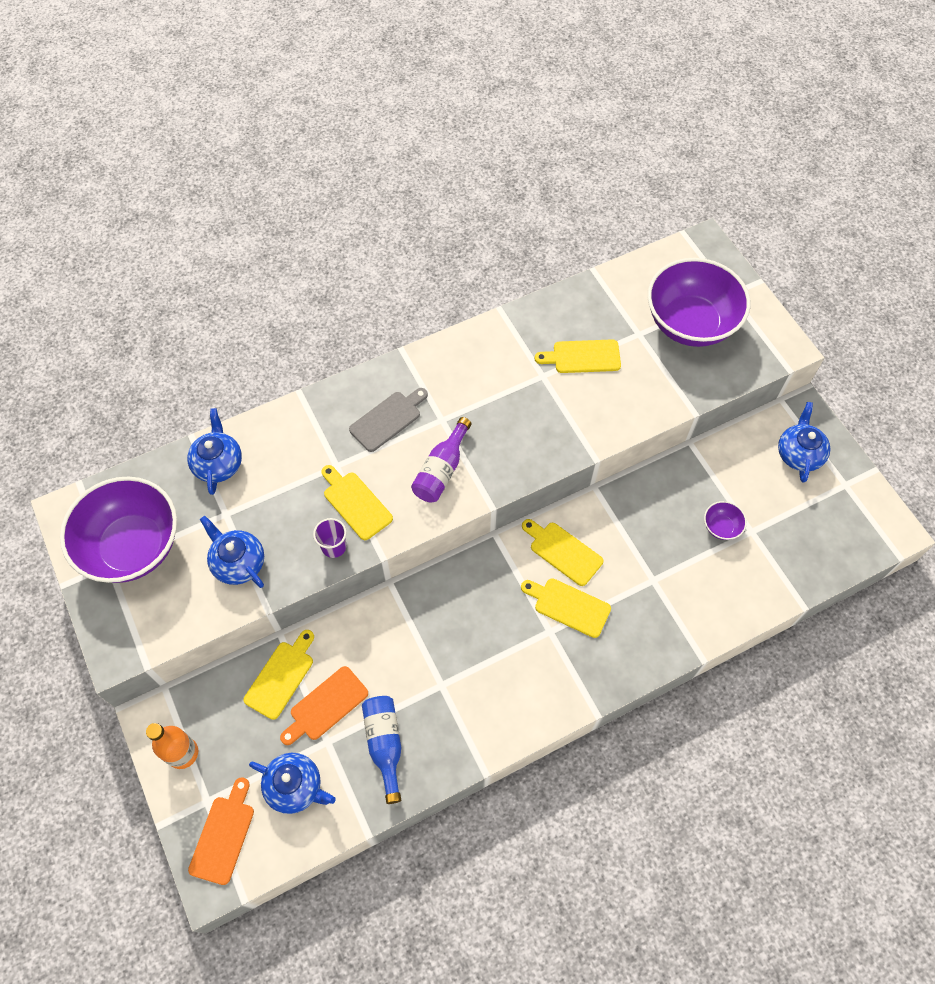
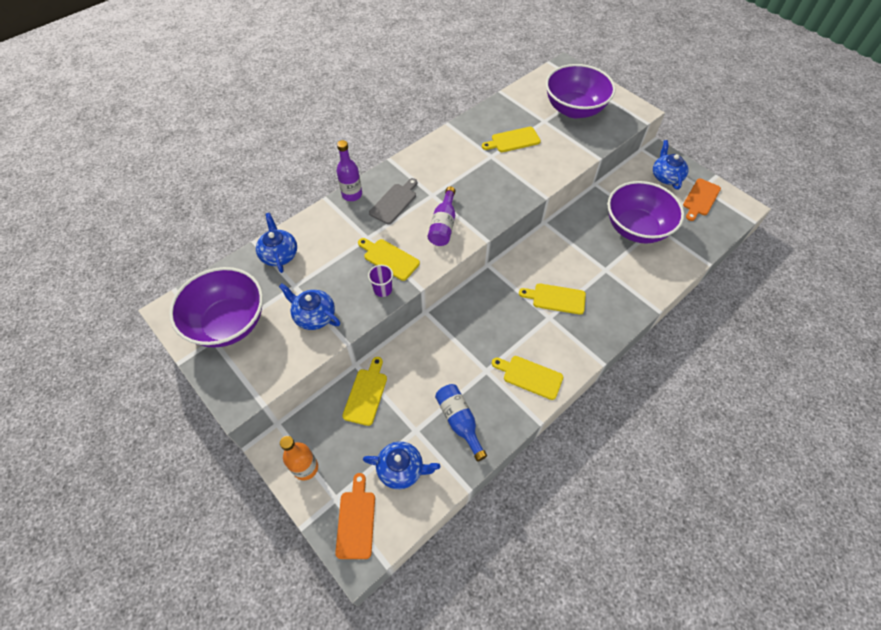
camera: 15 degrees left, 5 degrees down
(326, 705) = (406, 405): orange cutting board -> orange cutting board (700, 199)
(335, 394) = (352, 194): none -> purple bottle
(563, 551) = (539, 266): yellow cutting board -> yellow cutting board (530, 376)
(721, 527) = (636, 228): purple bowl -> purple bowl, size x2.50

